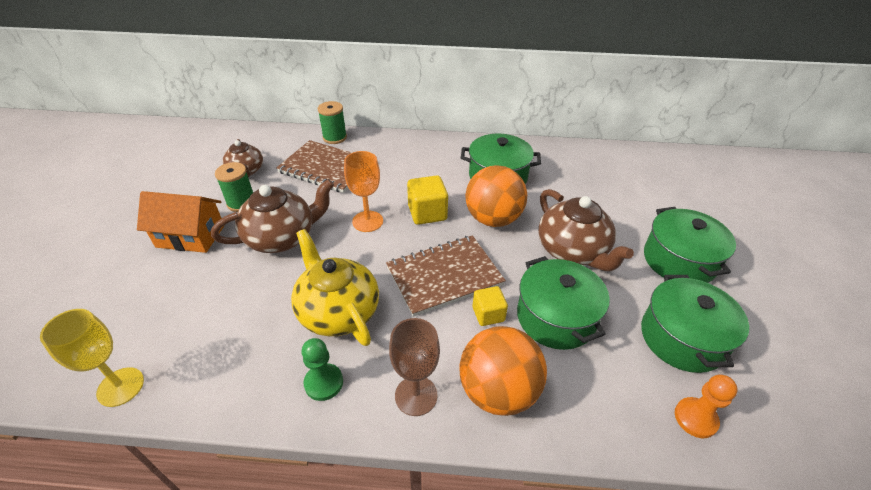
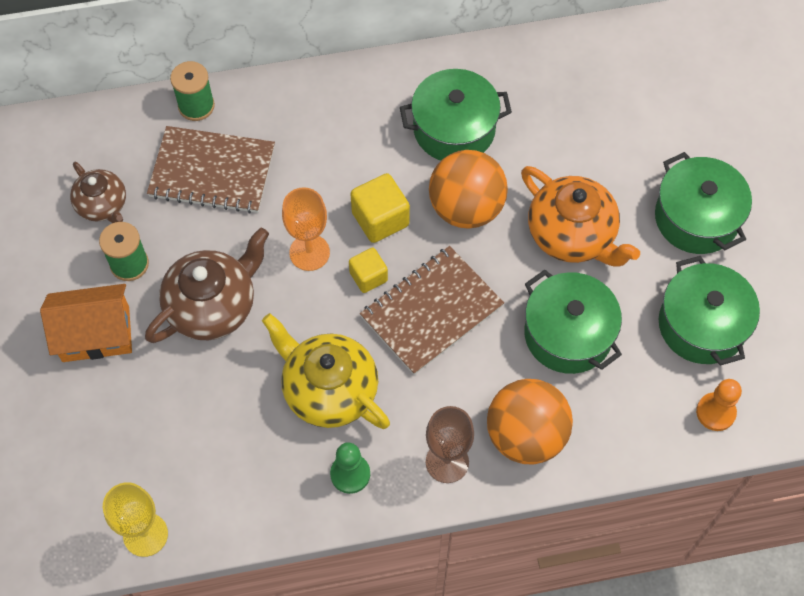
camera: 15 degrees left, 20 degrees up
(488, 314) = (494, 350): yellow cube -> yellow cube (368, 277)
(573, 251) = (572, 235): brown teapot -> orange teapot

